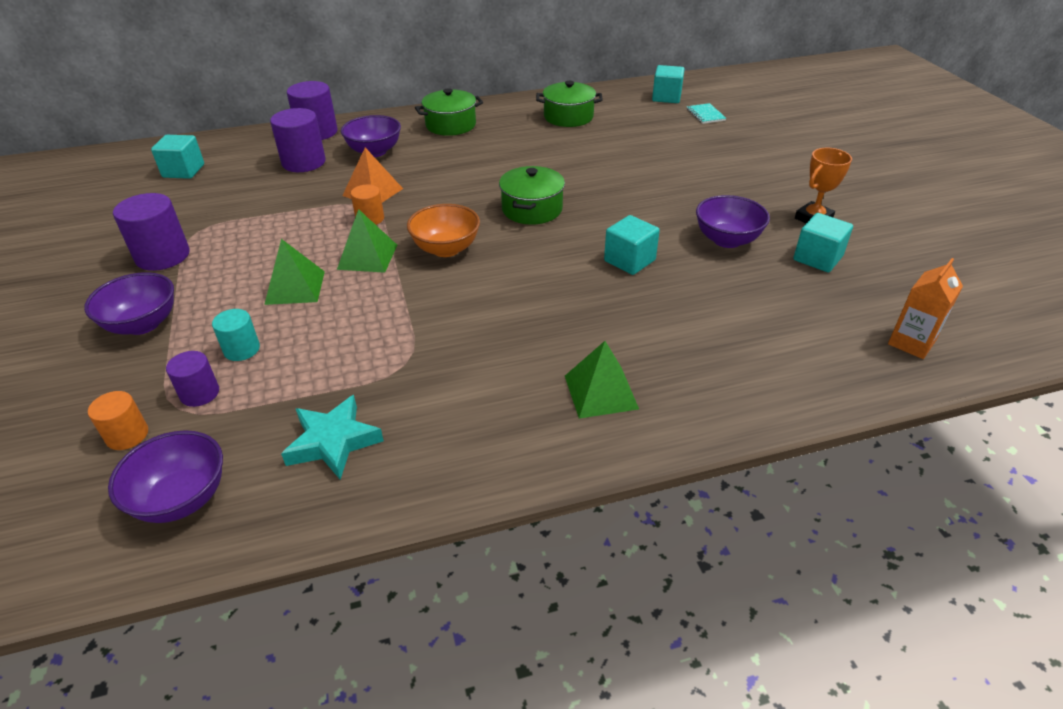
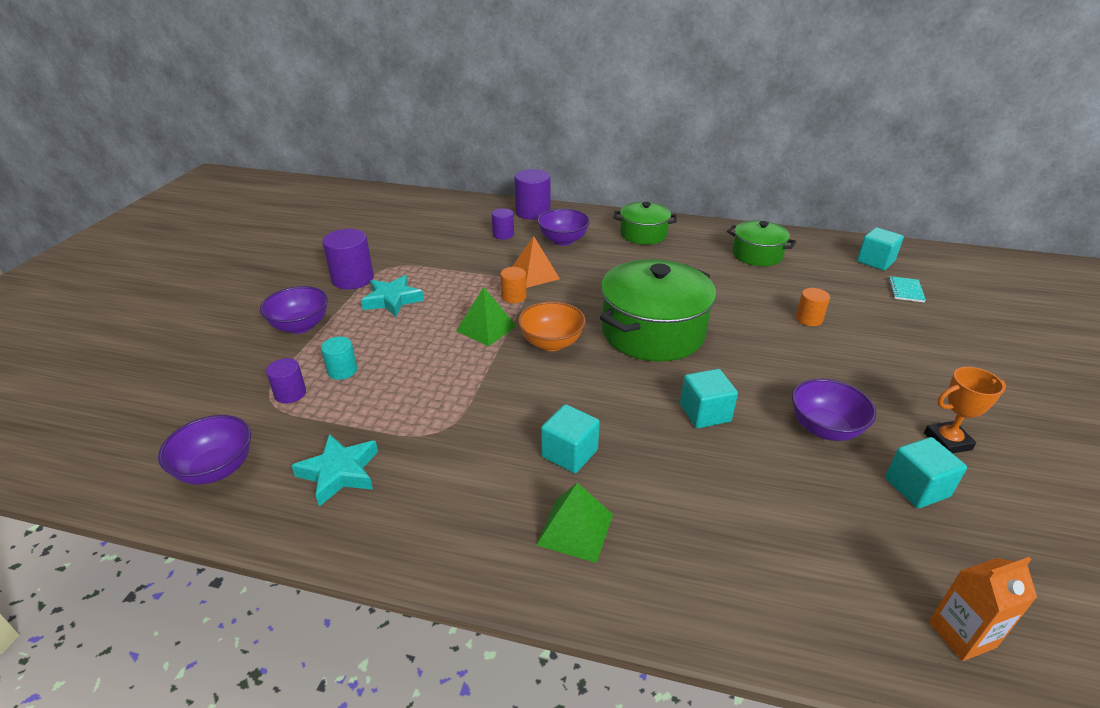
camera: 30 degrees right, 5 degrees down
(127, 435) = (226, 406): orange cylinder -> orange cylinder (809, 319)
(183, 171) = (417, 217): turquoise cube -> turquoise cube (569, 453)
(234, 262) = (392, 300): none -> turquoise star
(295, 287) = (416, 335): green pyramid -> none
(304, 162) = (503, 234): purple cylinder -> purple cylinder, size x0.58
(532, 209) = (653, 332): green pot -> green pot, size x1.74

